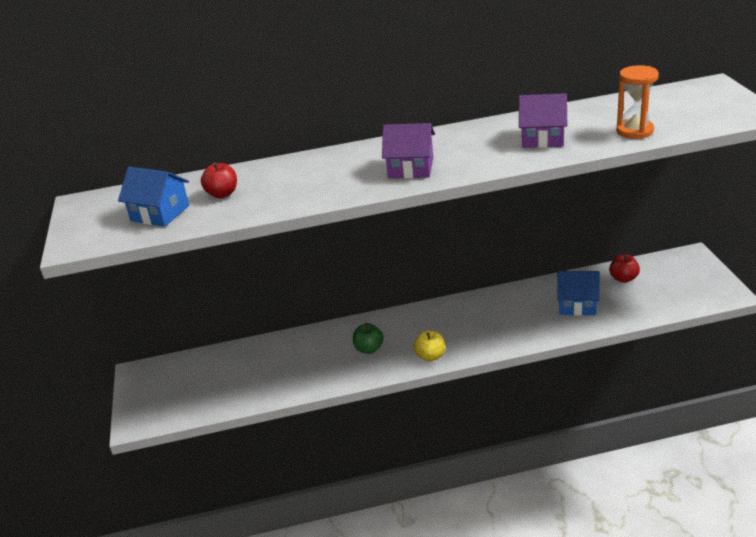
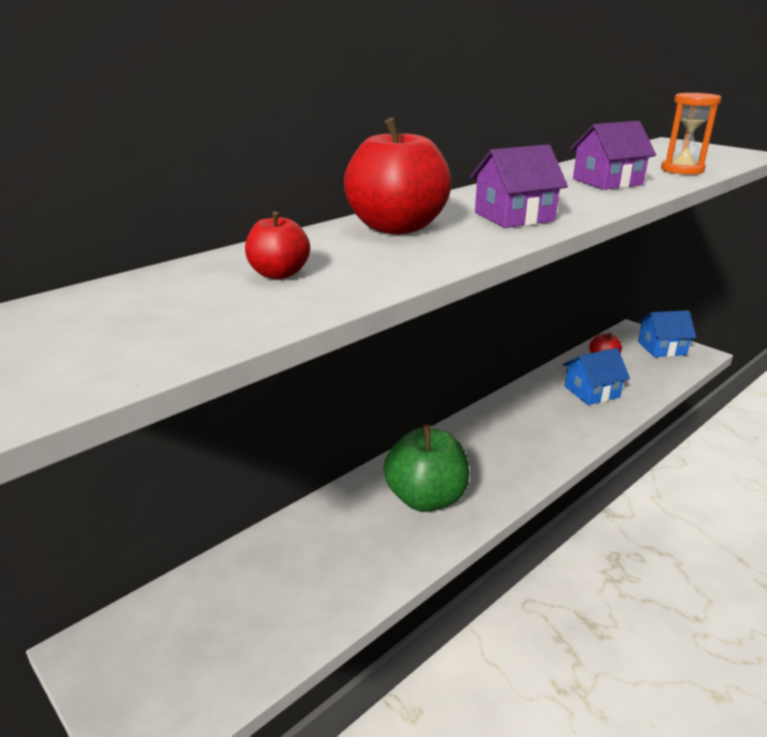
camera: 35 degrees left, 5 degrees down
(160, 213) = (193, 313): blue house -> blue house (661, 348)
(327, 166) = (396, 228): none -> red apple
(369, 349) = (426, 498): green apple -> green apple, size x1.95
(430, 356) = (508, 485): yellow apple -> none

